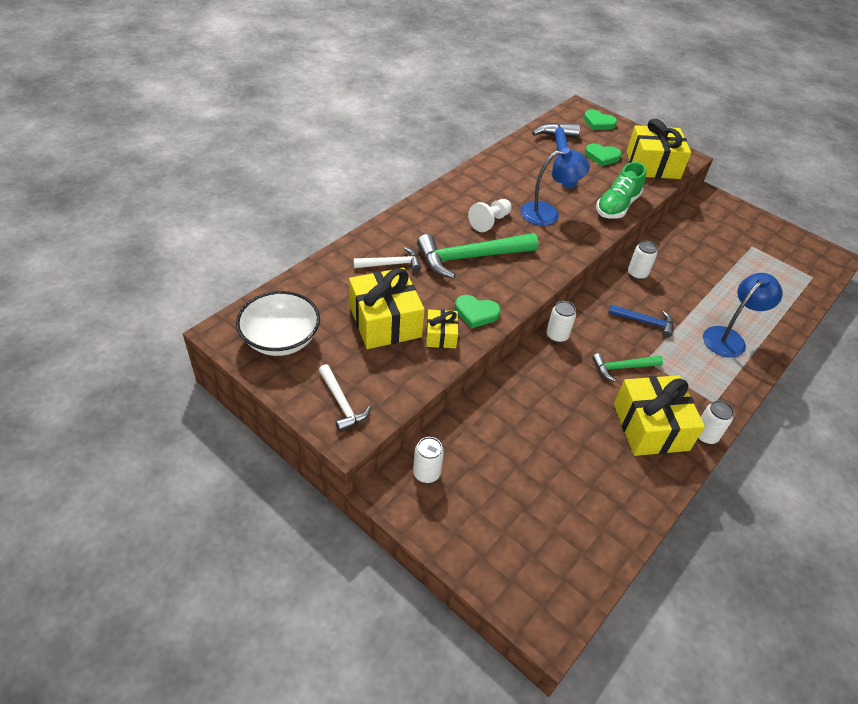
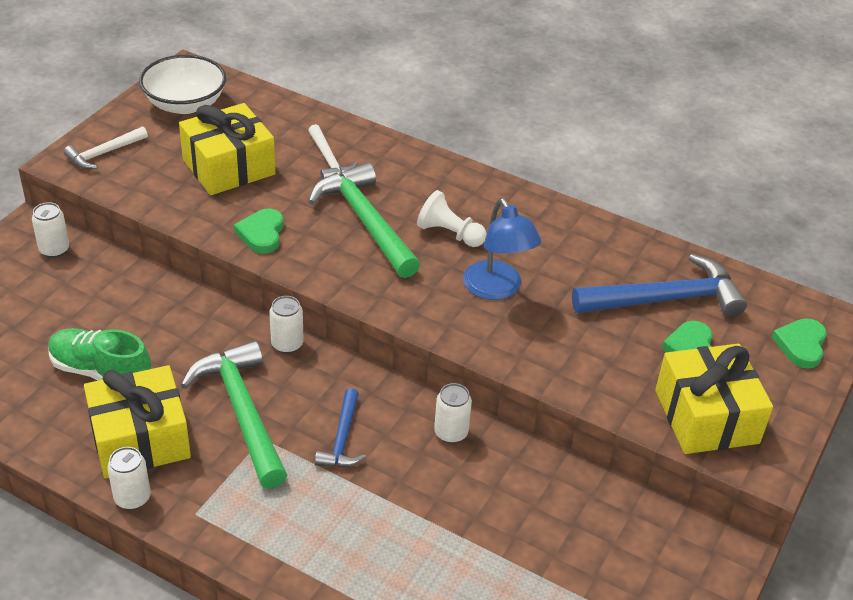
camera: 80 degrees right, 5 degrees down
(441, 336) = (216, 209): yellow gift -> none
(617, 206) = (555, 367): green shoe -> green shoe (101, 372)
(623, 367) = (242, 412): green hammer -> green hammer, size x1.84
(729, 337) = (337, 545): blue lamp -> none

